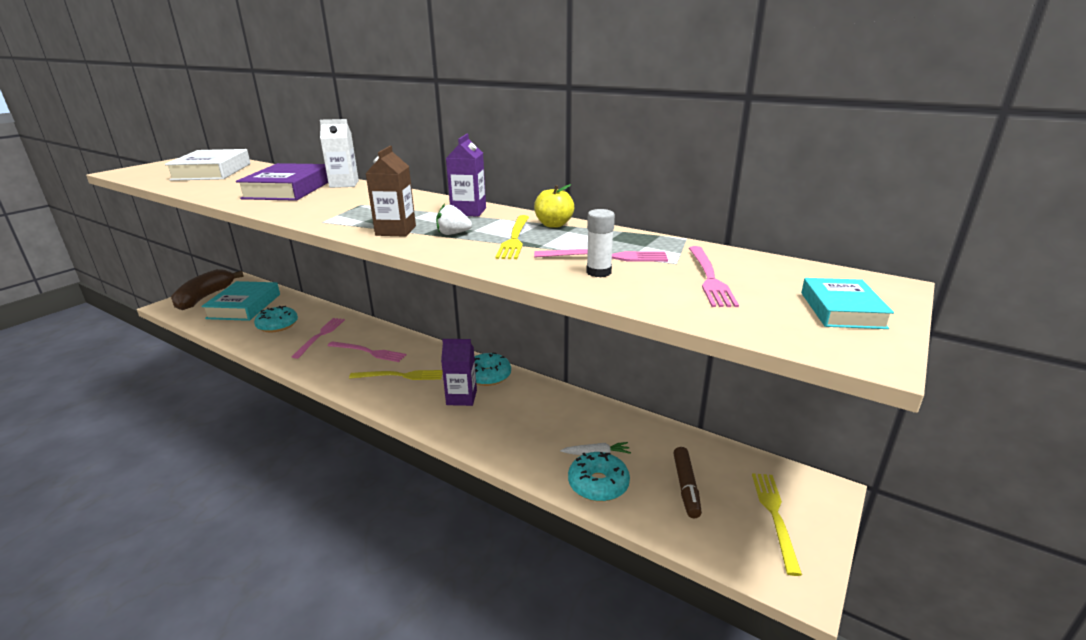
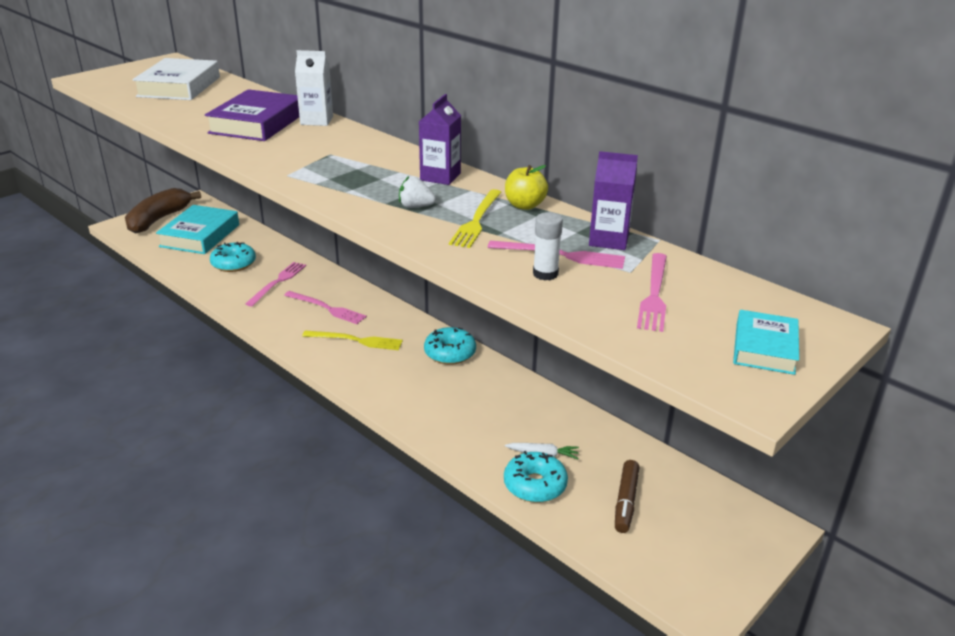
camera: 10 degrees right, 5 degrees up
(396, 231) = (358, 196): brown carton -> none
(461, 397) = (416, 374): purple carton -> purple carton (608, 240)
(775, 516) = (707, 544): yellow fork -> none

